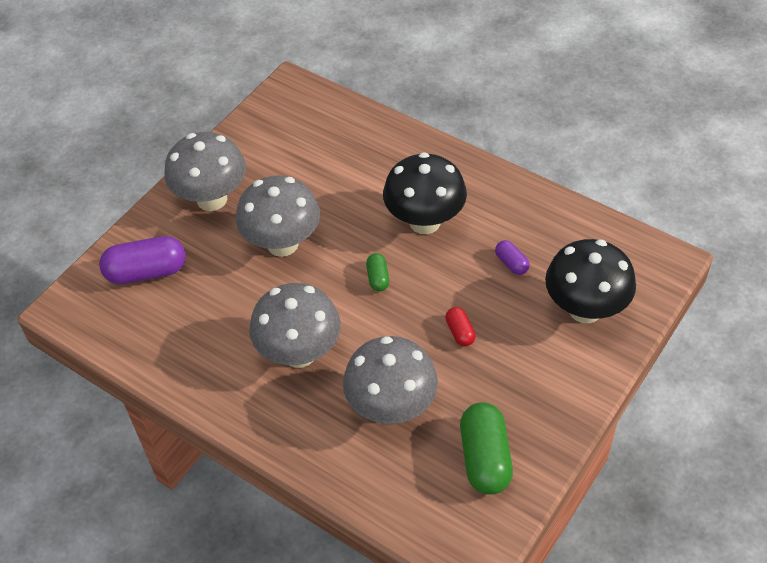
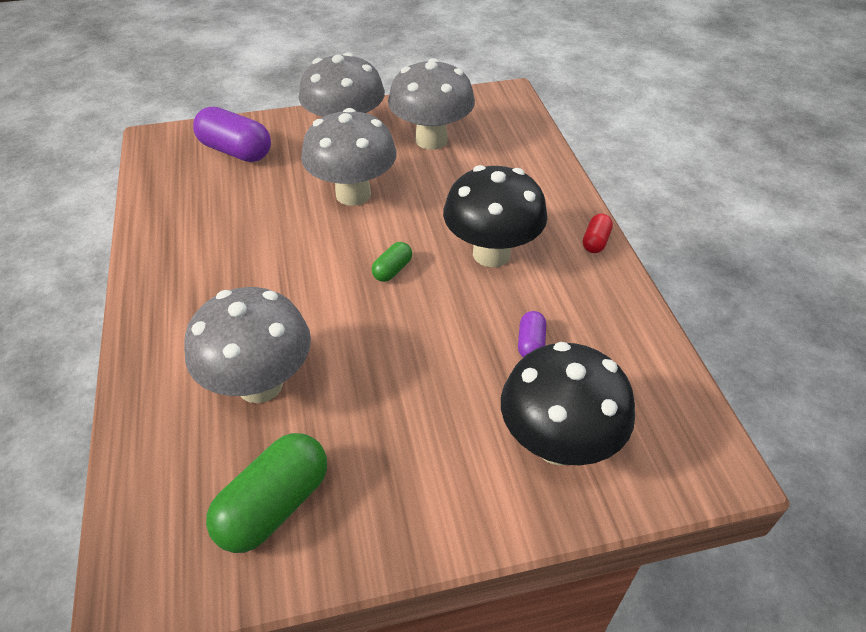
camera: 40 degrees right, 5 degrees down
(299, 353) = (253, 281): grey mushroom -> grey mushroom (431, 140)
(460, 332) = (404, 367): red capsule -> red capsule (595, 241)

